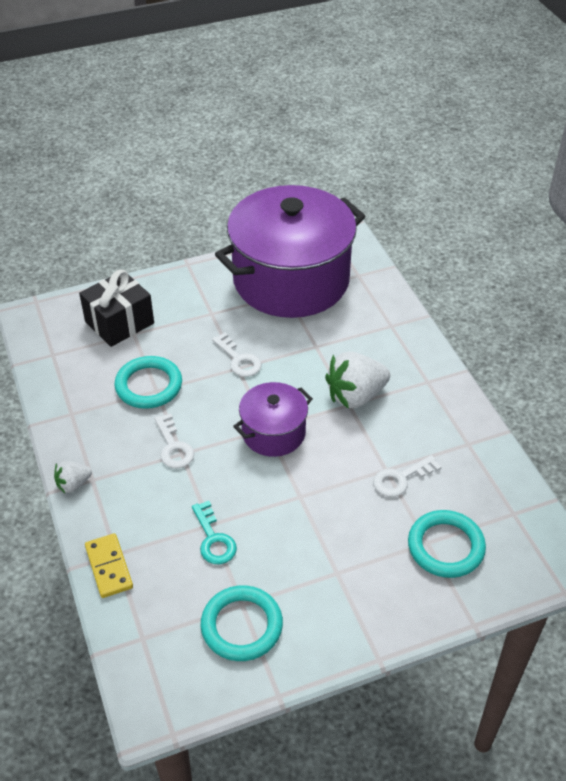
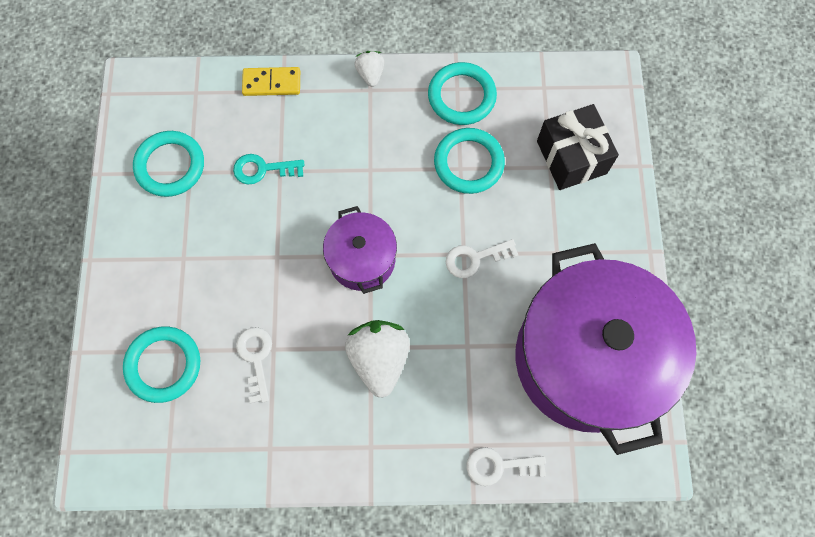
camera: 110 degrees right, 25 degrees up
(79, 408) = (461, 96): none -> turquoise ring
(173, 446) = (381, 165): white key -> white key (499, 466)

